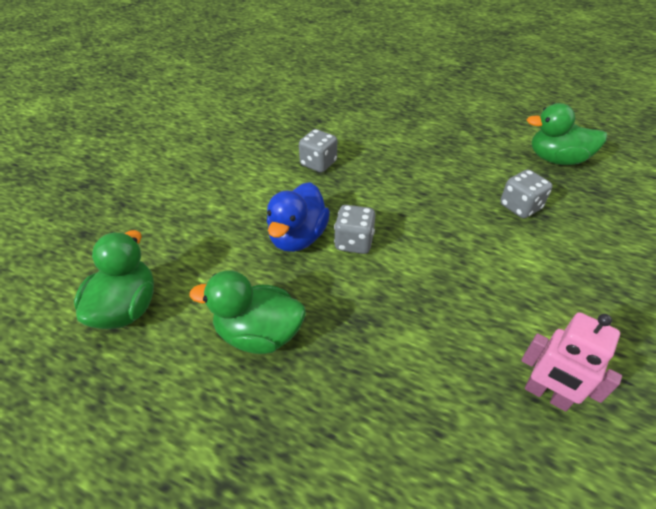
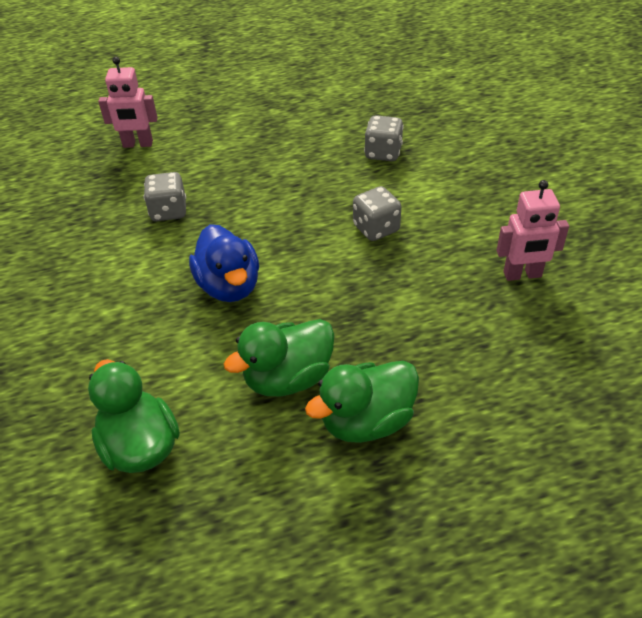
camera: 40 degrees left, 0 degrees up
(348, 111) = (138, 144): none -> pink robot
(354, 242) = (283, 259): grey dice -> grey dice (376, 228)
(556, 159) = (372, 97): green duck -> green duck (367, 421)

